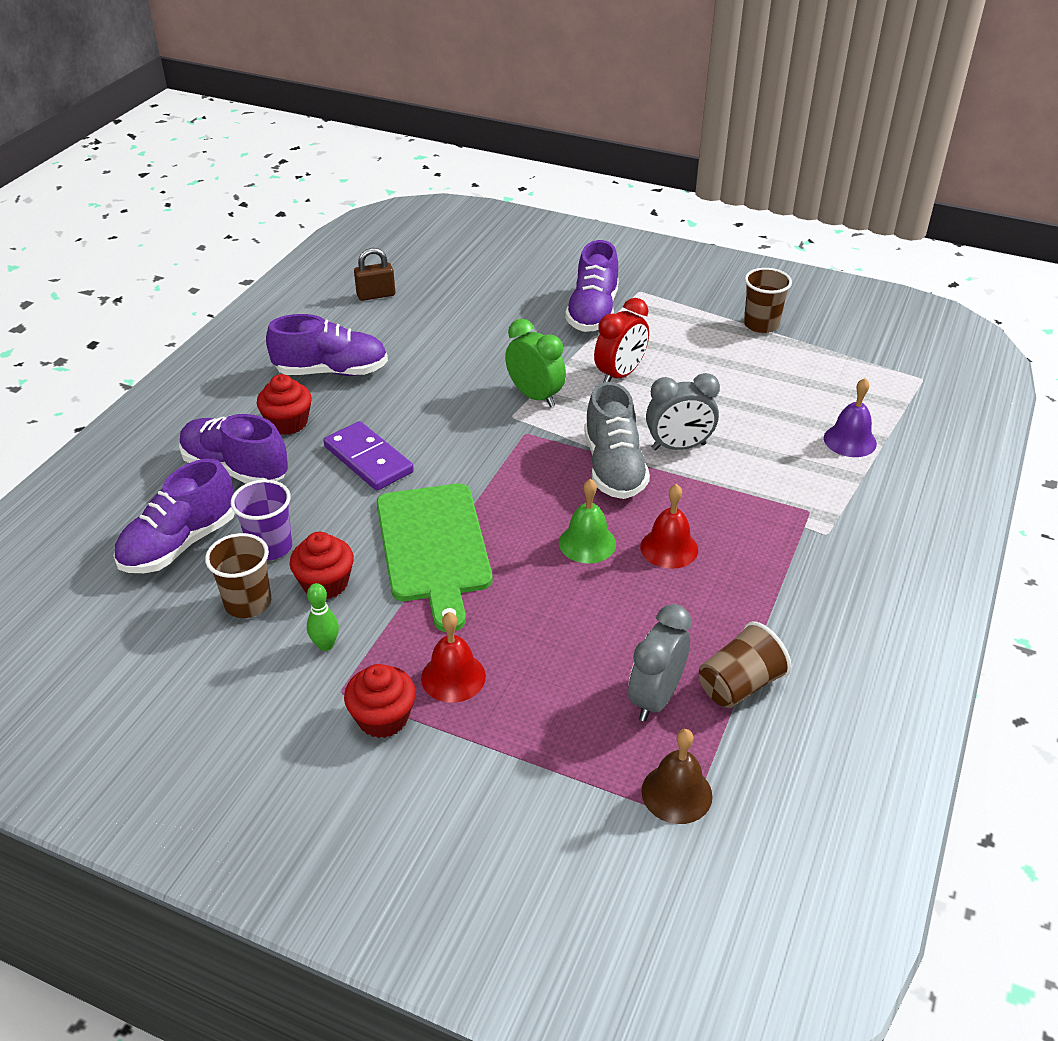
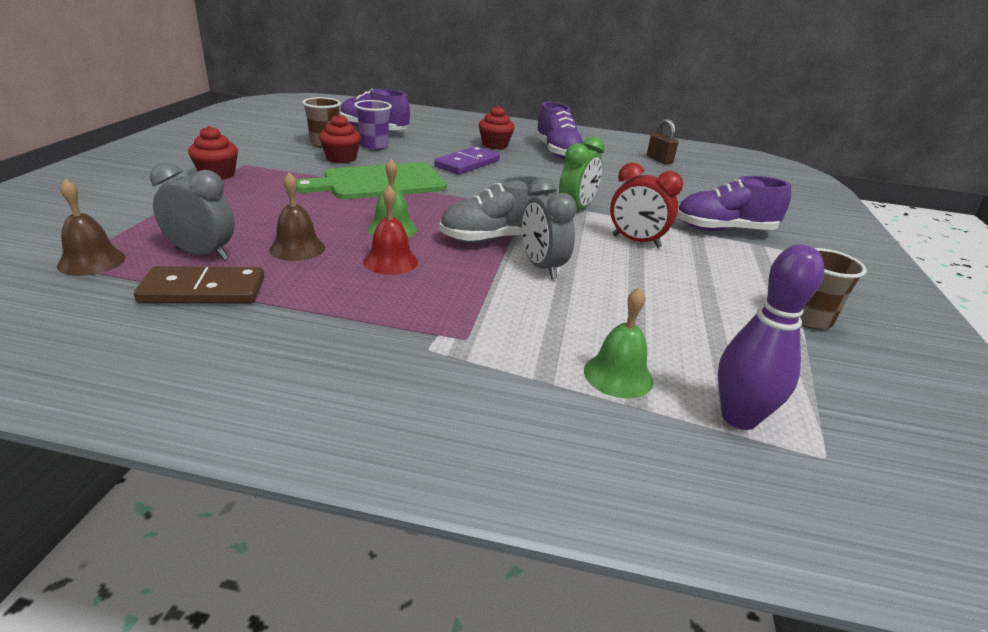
camera: 75 degrees right, 10 degrees down
(235, 468) = (444, 136): purple shoe -> none
(325, 645) = (286, 160): green bowling pin -> none
(453, 677) = (248, 190): red bell -> none
(638, 619) = (297, 248): none -> brown bell
(739, 685) = (203, 290): brown cup -> brown domino
(850, 440) = (618, 375): purple bell -> green bell
(890, 400) = (739, 418): none -> purple bowling pin

